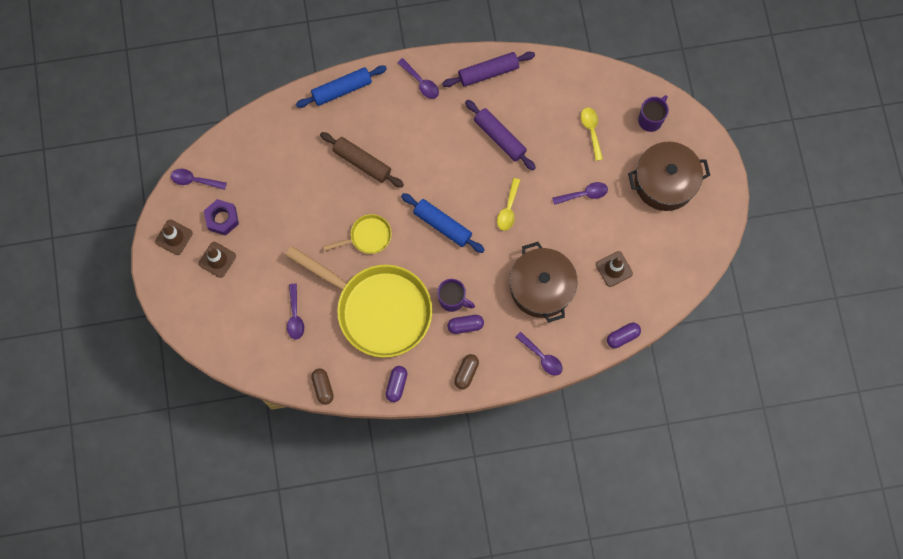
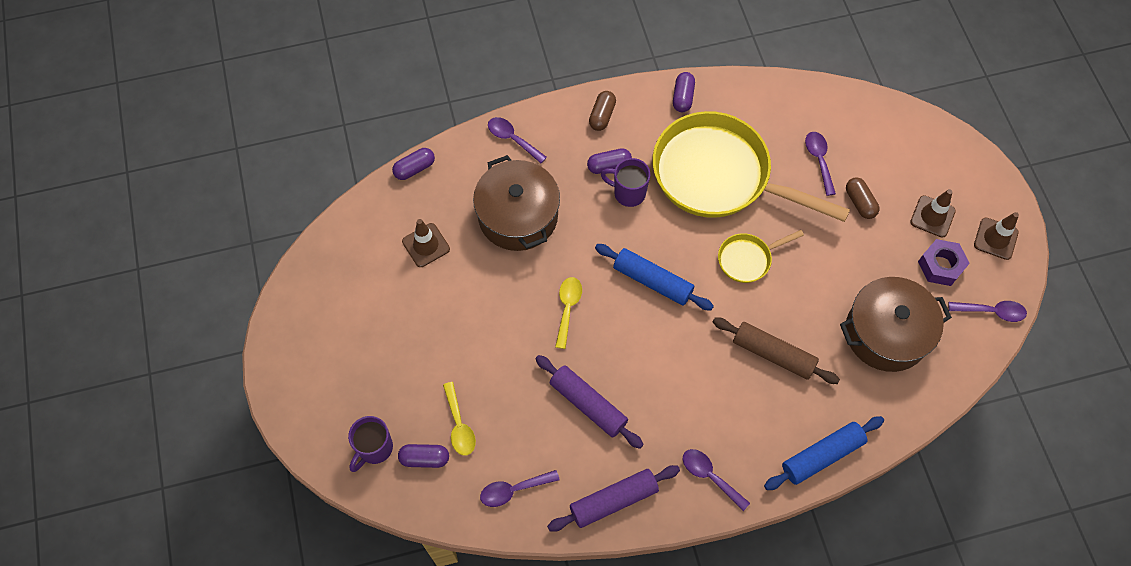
camera: 175 degrees right, 10 degrees down
(323, 387) = (768, 88): brown capsule -> brown capsule (860, 202)
(584, 194) = (467, 336): purple spoon -> purple spoon (513, 490)
(616, 110) = (424, 458): none -> purple capsule
(665, 182) = (357, 361): brown pot -> brown pot (886, 333)

